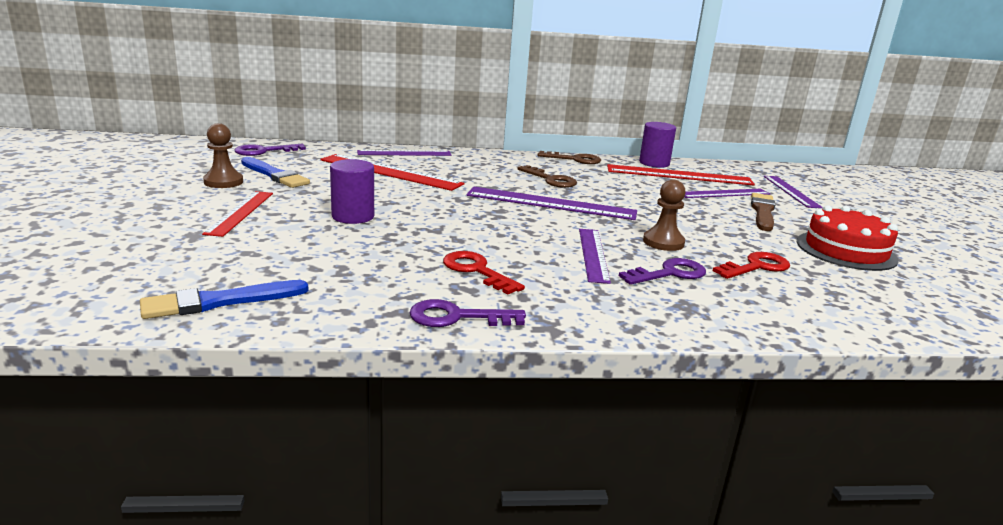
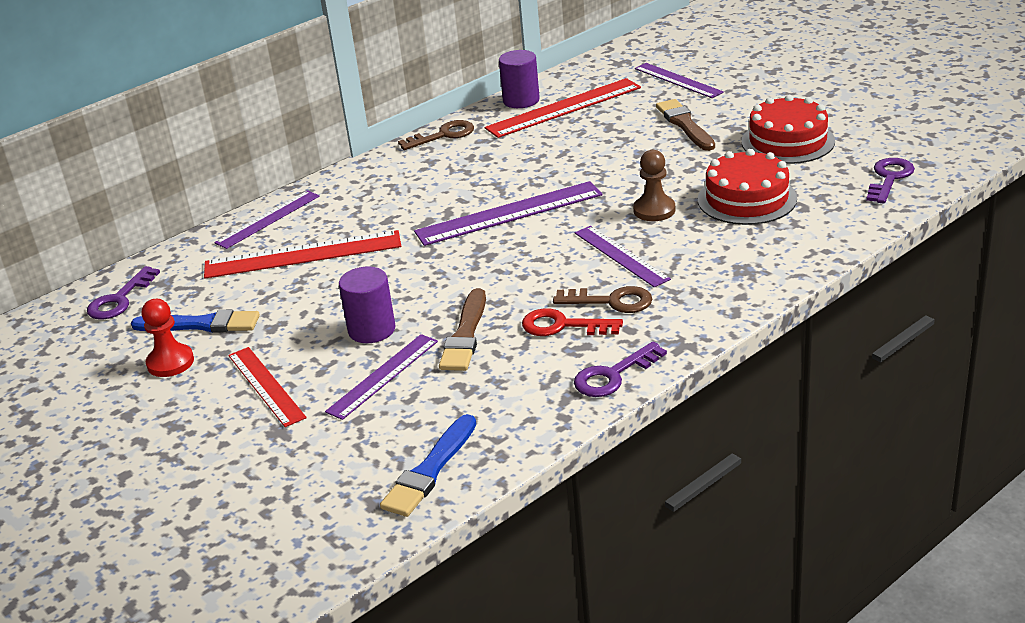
camera: 30 degrees left, 10 degrees up
(223, 182) = (170, 362): brown pawn -> red pawn
(402, 244) = (465, 335): none -> brown brush
(551, 180) = (464, 180): brown key -> brown key (612, 301)
(669, 273) = (697, 243): purple key -> purple key (889, 178)
(724, 193) = (629, 115): purple ruler -> purple ruler (383, 376)
(756, 267) = (747, 199): red key -> red cake

